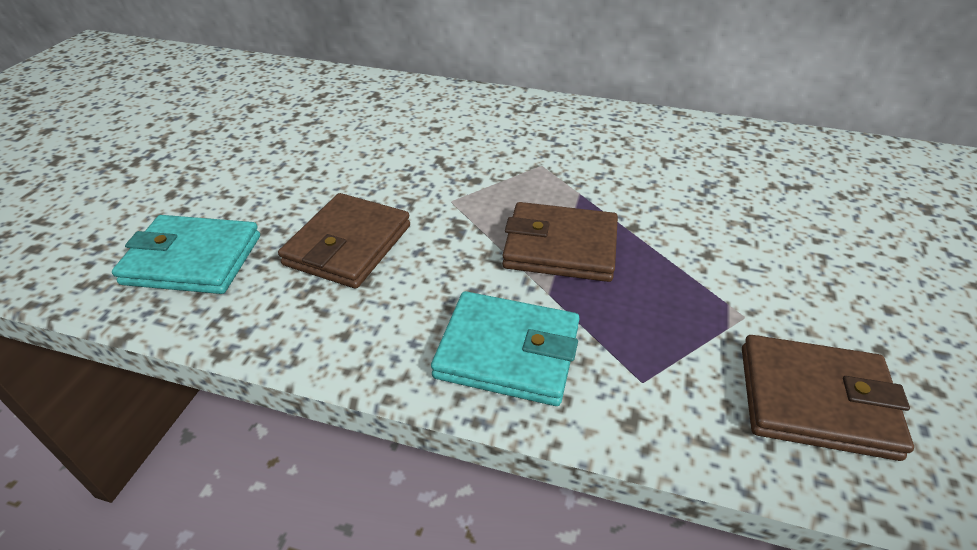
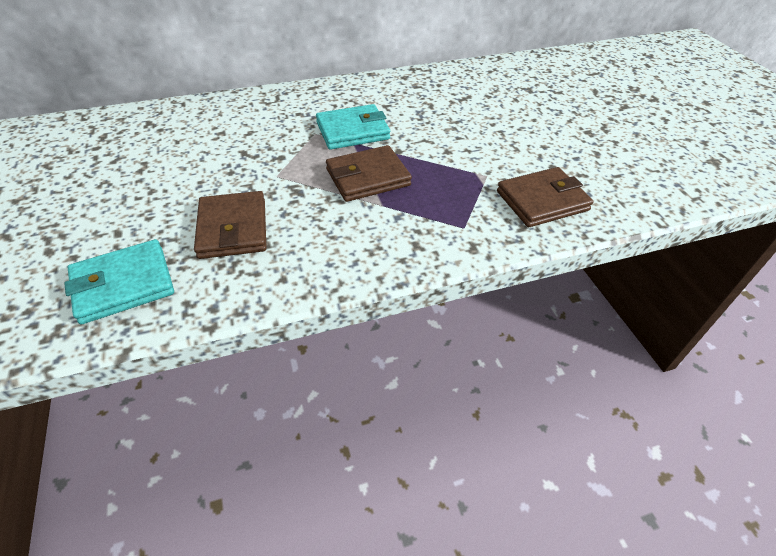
camera: 35 degrees left, 5 degrees up
(507, 352) = (387, 244): turquoise wallet -> turquoise wallet (353, 131)

